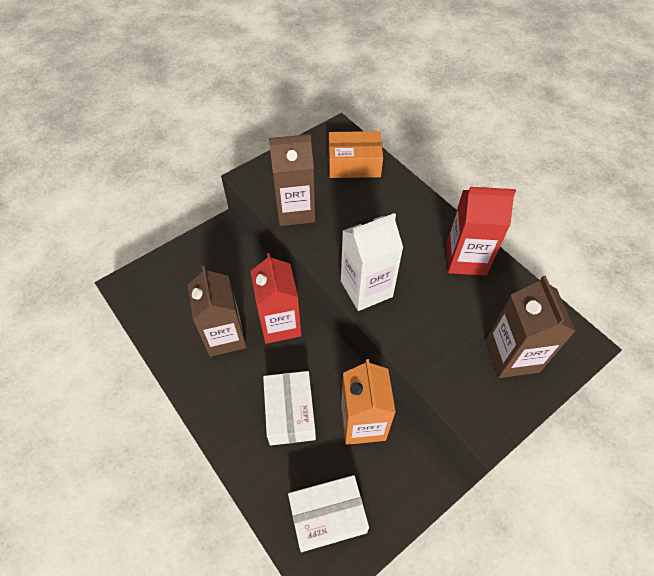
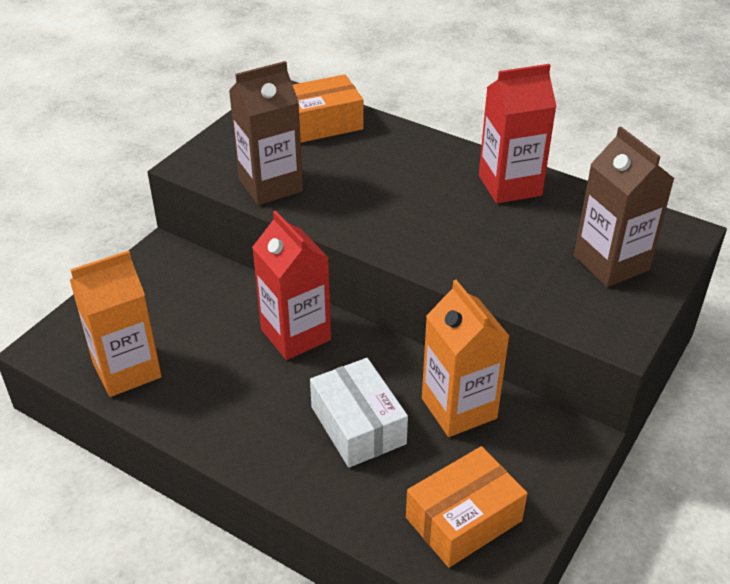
camera: 20 degrees left, 15 degrees down
(165, 318) = (127, 370): none -> orange carton
(225, 336) = (225, 367): brown carton -> none
(327, 516) = (463, 519): white box -> orange box
(366, 289) = (405, 242): white carton -> none

